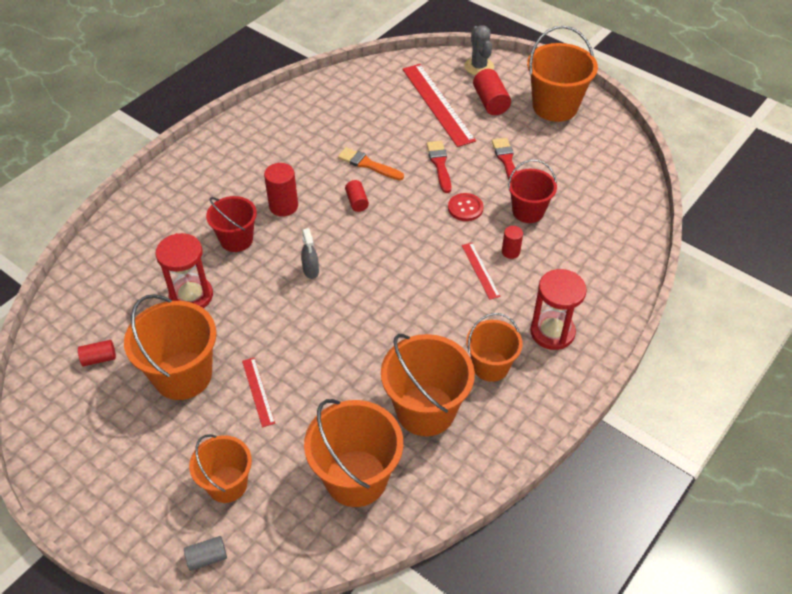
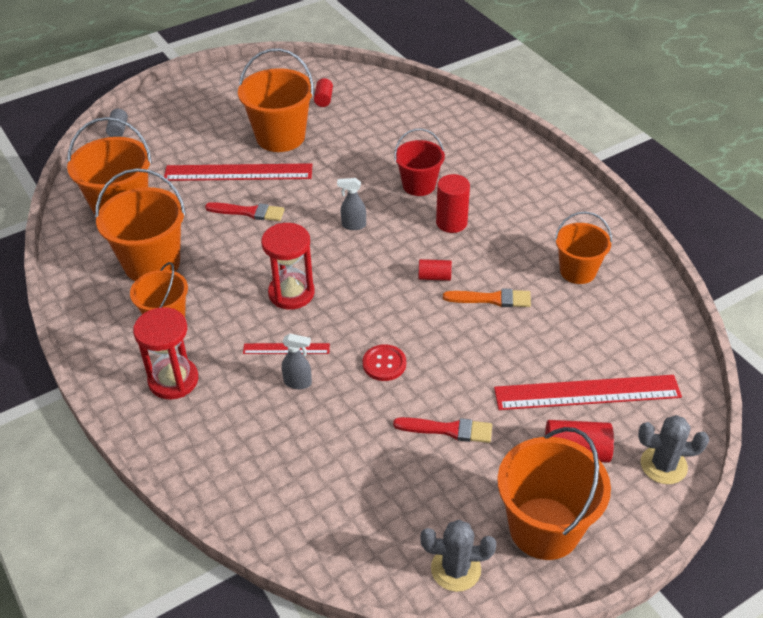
camera: 110 degrees right, 5 degrees down
(191, 296) = (363, 150): red hourglass -> red hourglass (291, 293)
(227, 484) = (167, 146): orange bucket -> orange bucket (577, 271)
(258, 391) = (238, 172): red ruler -> red ruler, size x2.04
(368, 164) = (491, 299): orange brush -> orange brush turned 45 degrees clockwise
(439, 164) = (467, 362): red brush -> red brush (248, 212)
(510, 252) = (298, 383): red cylinder -> grey spray bottle
(528, 211) = (352, 421): red bucket -> none
(607, 137) = (455, 569): none -> grey cactus

